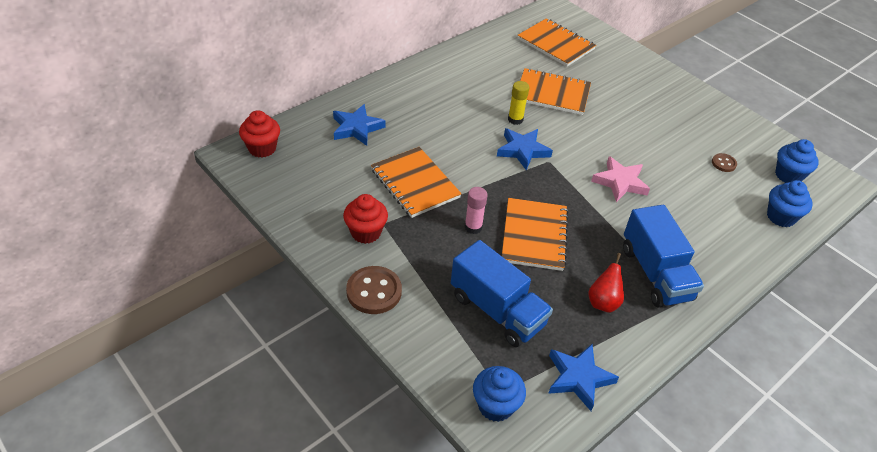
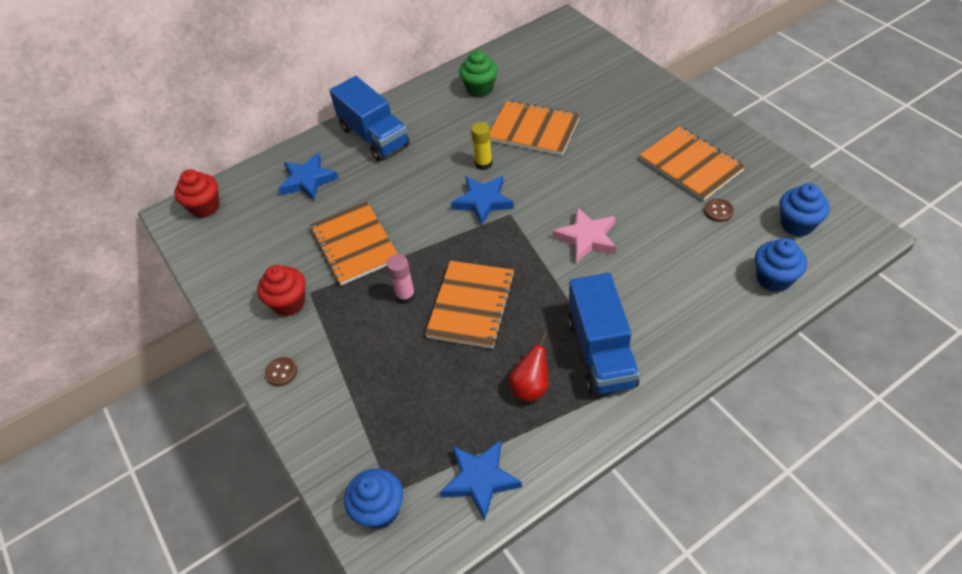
camera: 15 degrees right, 5 degrees up
(374, 291) = (281, 372): brown button -> brown button, size x0.53
(496, 58) = (480, 89): none -> green cupcake
(497, 310) = (408, 396): blue truck -> blue truck (374, 137)
(555, 44) = (552, 68): orange notebook -> orange notebook (690, 165)

